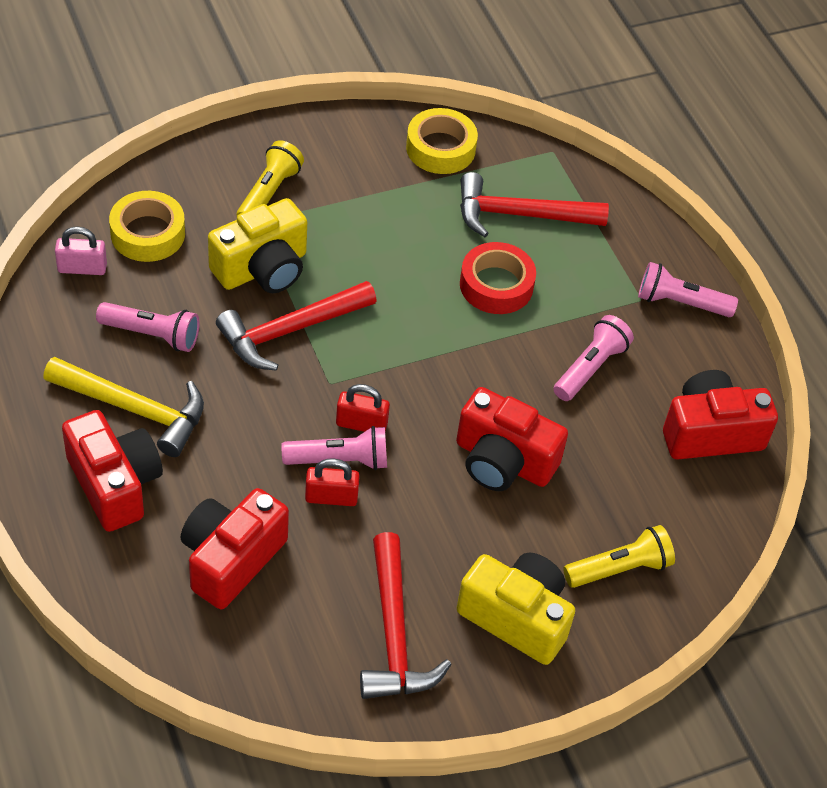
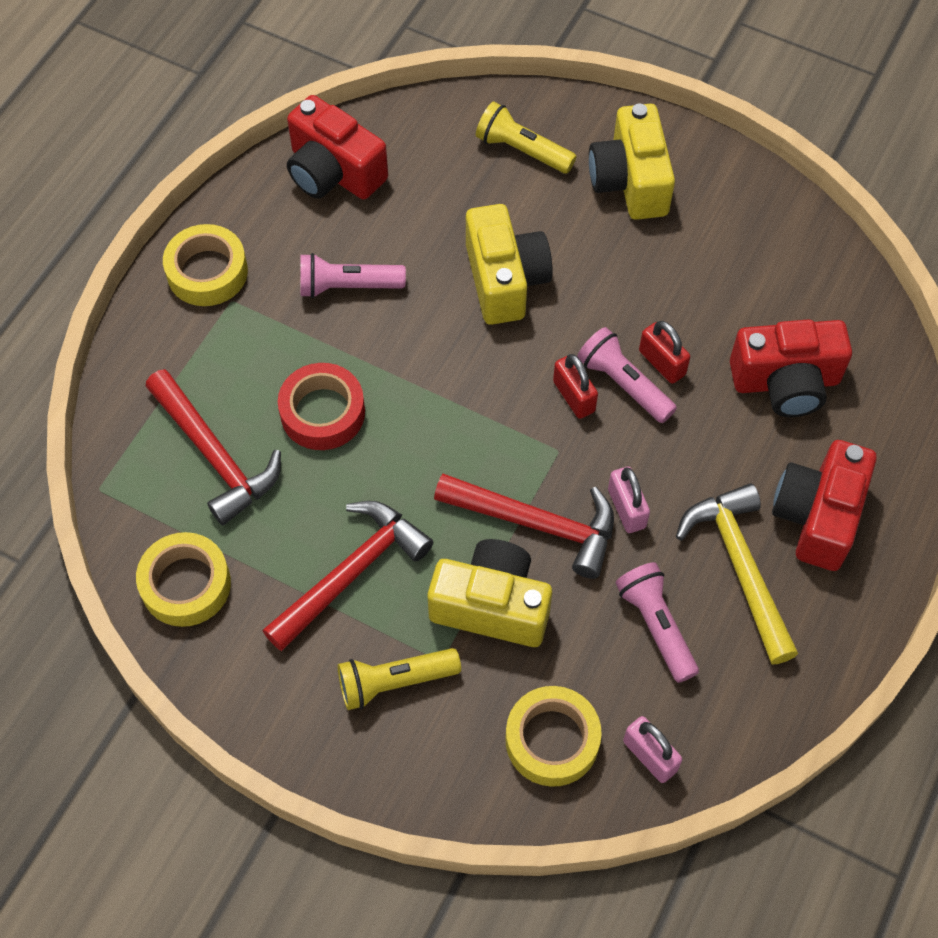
camera: 125 degrees left, 10 degrees up
(246, 384) = (626, 508): none -> pink padlock
(394, 633) = (724, 240): red hammer -> red hammer (351, 573)
(503, 461) = (505, 280): red camera -> yellow camera
(680, 302) = (207, 272): pink flashlight -> yellow tape

